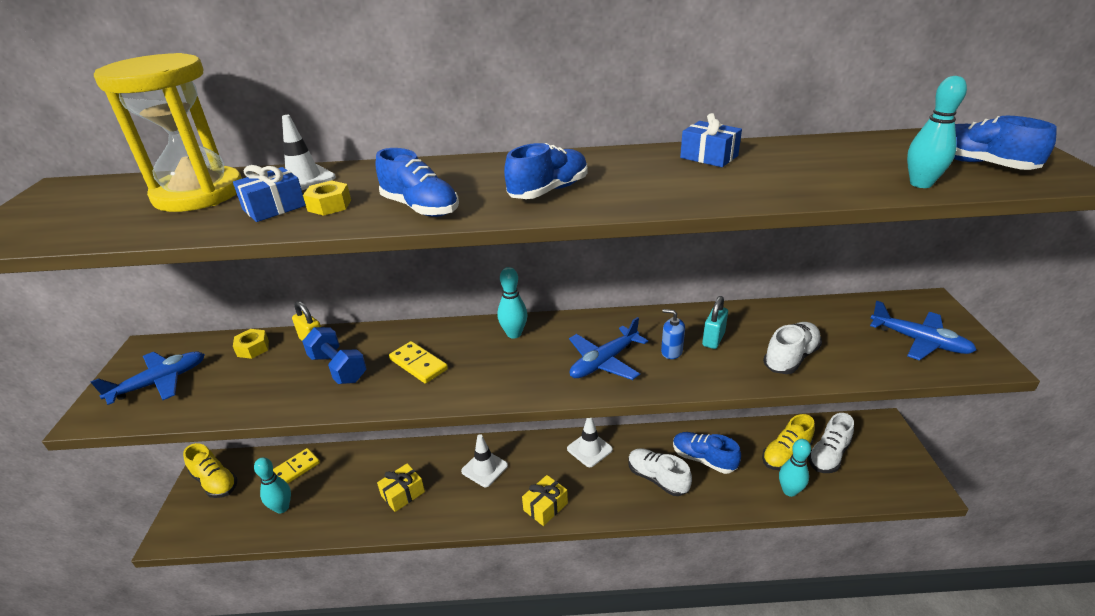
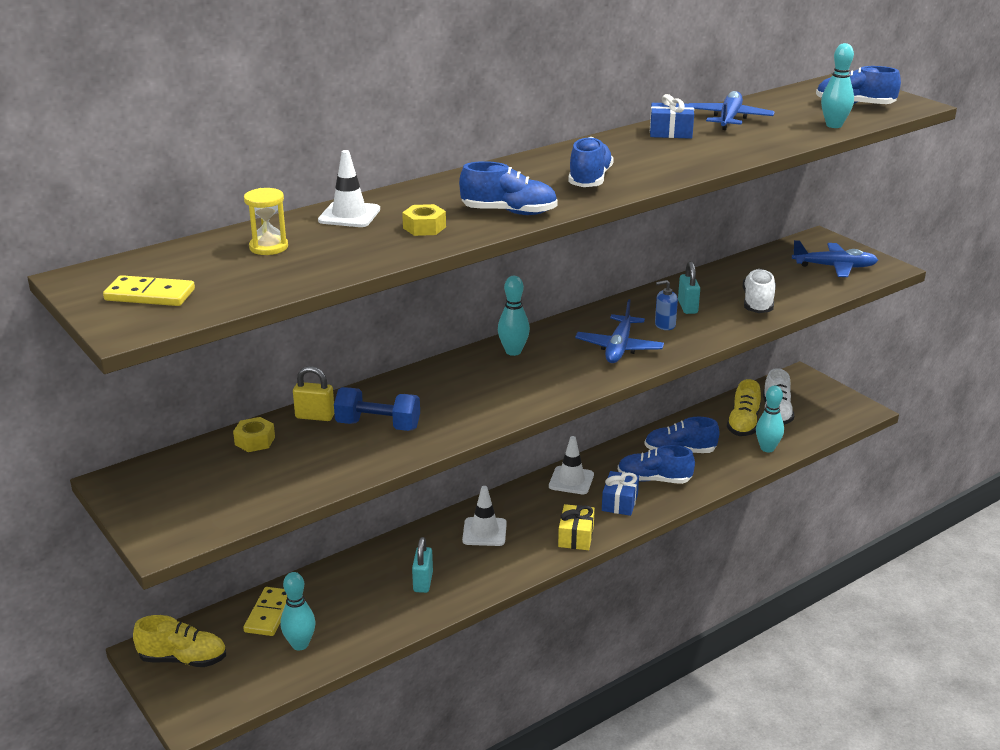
camera: 35 degrees left, 5 degrees down
(160, 382) = (195, 496): blue plane -> blue plane (729, 119)
(199, 194) = (268, 247): yellow hourglass -> yellow hourglass, size x0.42
(274, 208) = (376, 240): blue gift -> blue gift (619, 502)
(403, 494) = (423, 582): yellow gift -> turquoise padlock
(418, 364) = (455, 399): yellow domino -> yellow domino (150, 295)
(657, 478) = (654, 479): white shoe -> blue shoe

